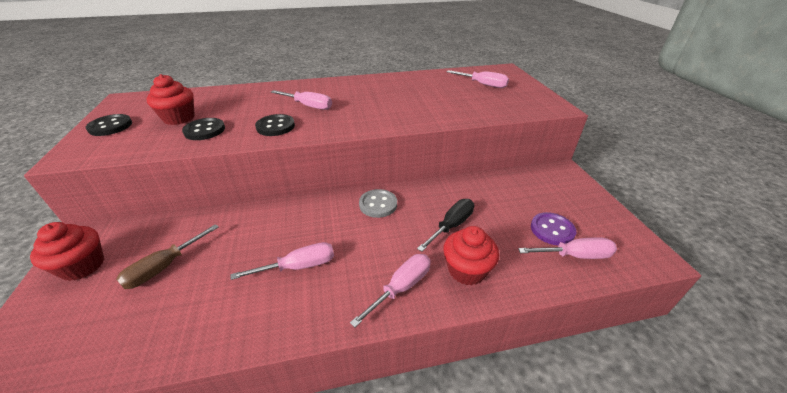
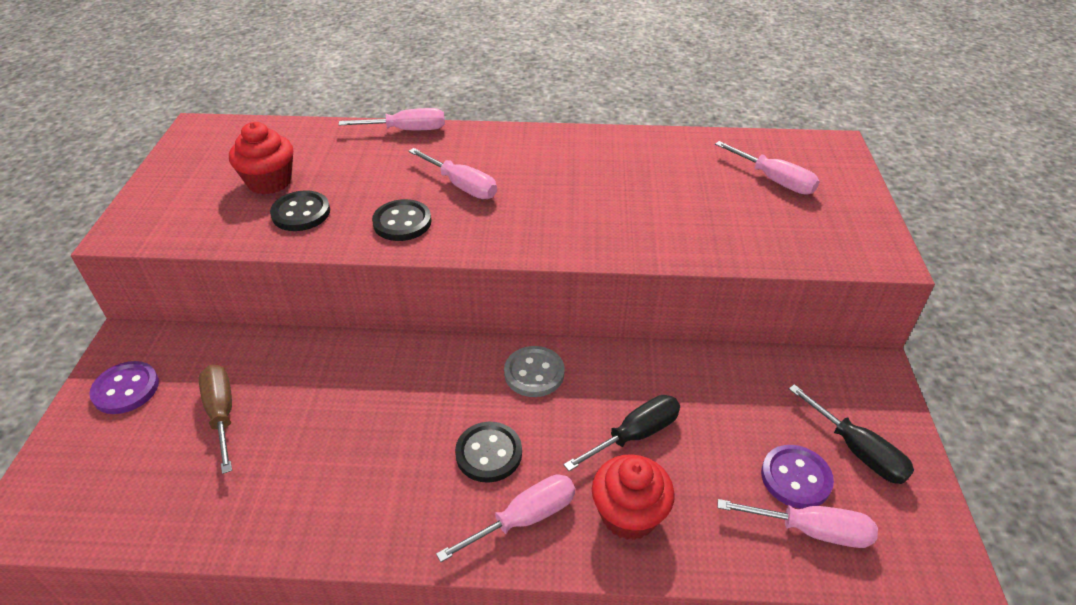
camera: 15 degrees right, 5 degrees up
(83, 266) = (126, 389): red cupcake -> purple button
(110, 126) = (177, 183): black button -> black button (489, 453)
(164, 267) = (222, 414): brown screwdriver -> brown screwdriver turned 105 degrees clockwise
(299, 266) = (393, 453): pink screwdriver -> pink screwdriver (407, 130)
(576, 210) = (857, 450): none -> black screwdriver

